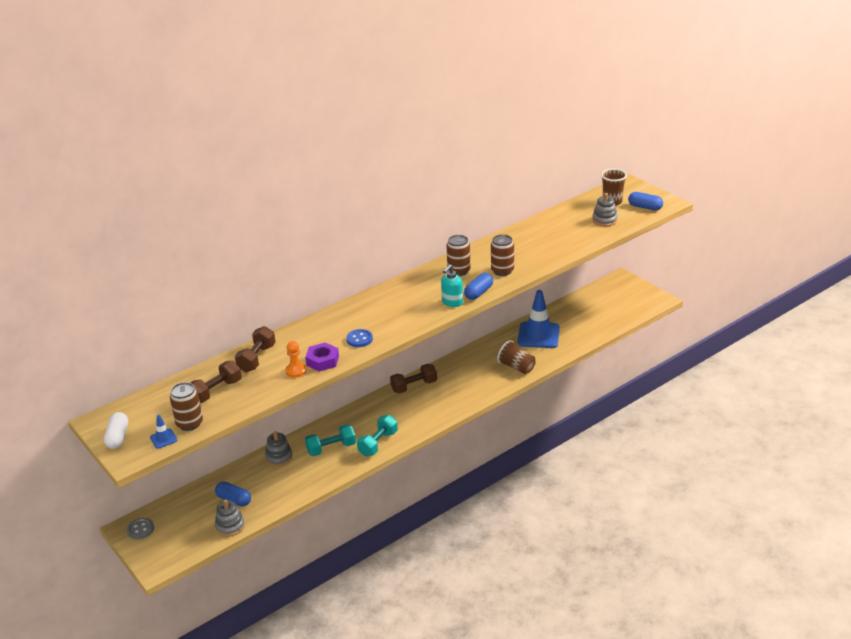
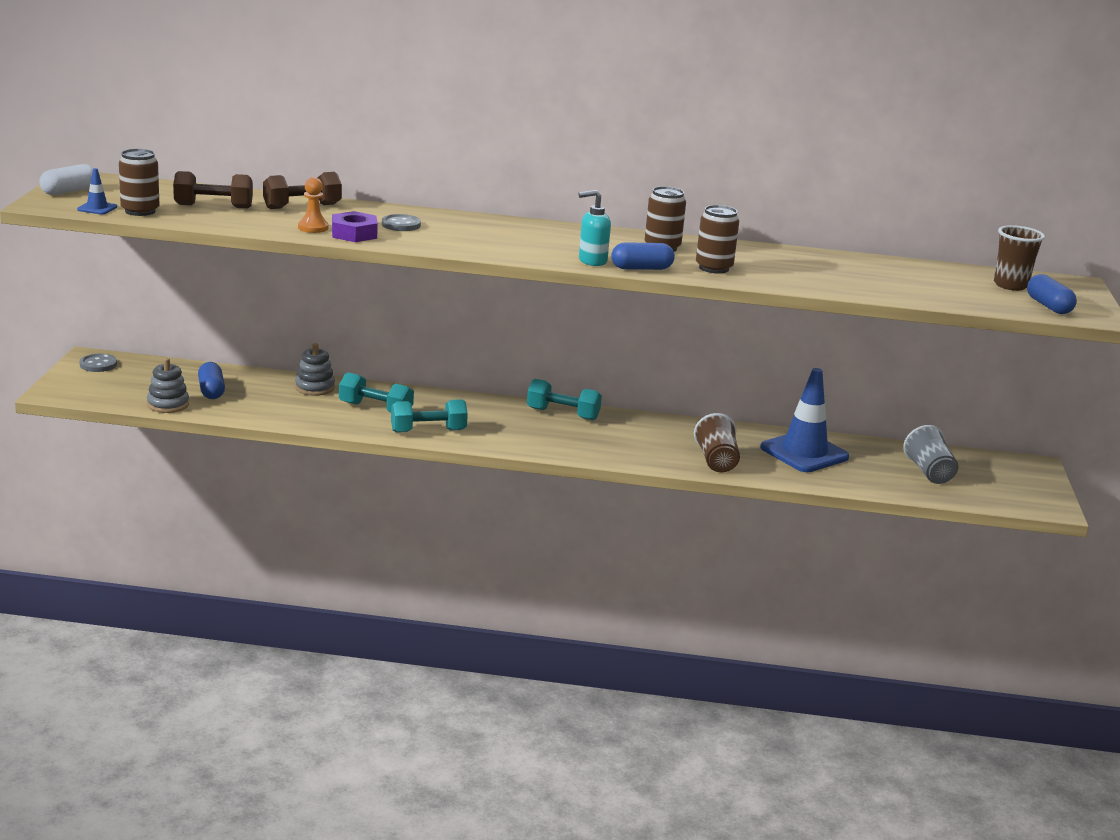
camera: 40 degrees right, 10 degrees down
(328, 337) = (401, 225): none -> grey button
(359, 339) = (427, 238): blue button -> none
(414, 386) = (563, 414): brown dumbbell -> turquoise dumbbell
(595, 312) = (929, 472): none -> grey cup
(604, 220) = (958, 292): grey stacking toy -> none

